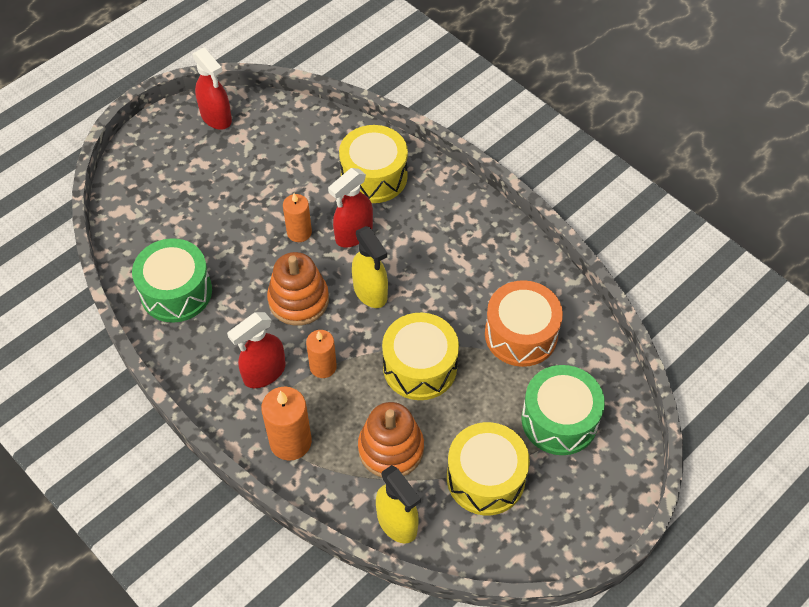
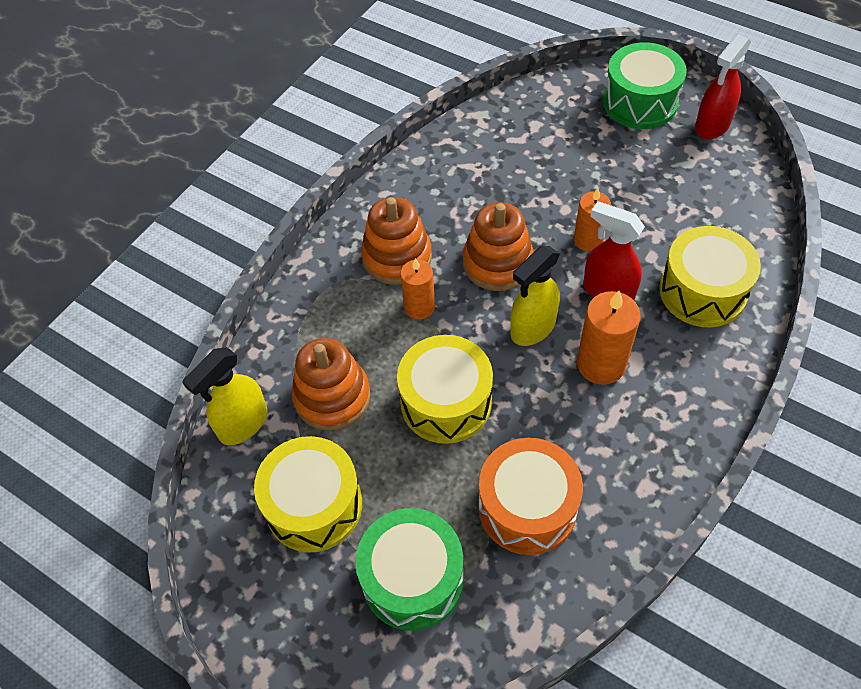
camera: 80 degrees right, 0 degrees up
(176, 292) = (472, 159): green drum -> green drum (640, 102)
(264, 373) = (397, 257): red spray bottle -> orange stacking toy
(290, 442) = (321, 301): orange candle -> orange candle (601, 364)

